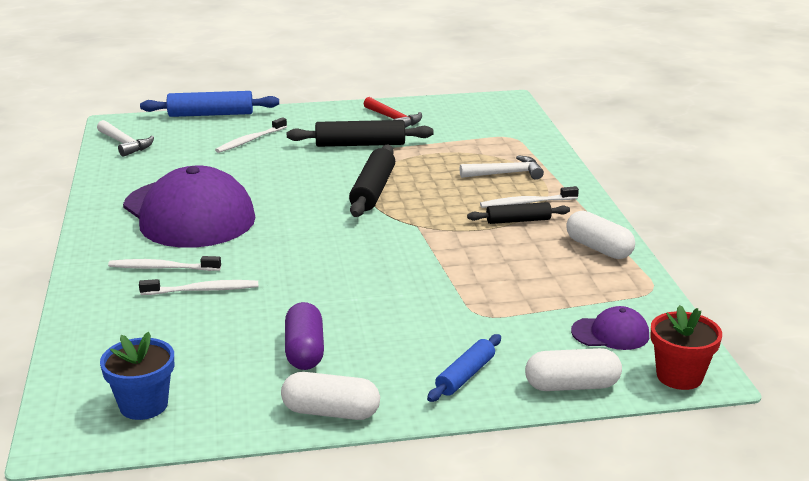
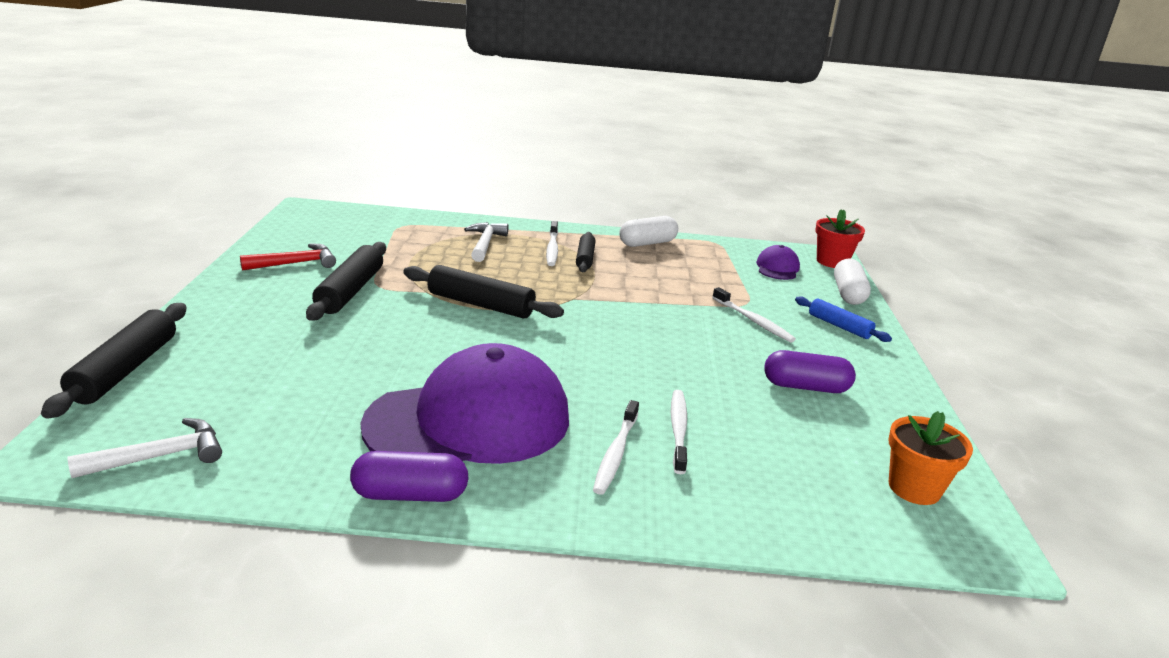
camera: 80 degrees left, 0 degrees up
(100, 210) = (410, 495): none -> purple capsule
(143, 405) = (914, 488): blue flower pot -> orange flower pot
(211, 114) = (125, 370): blue rolling pin -> black rolling pin
(250, 140) = (264, 352): white toothbrush -> white toothbrush (753, 321)
(331, 412) = (902, 388): white capsule -> none

